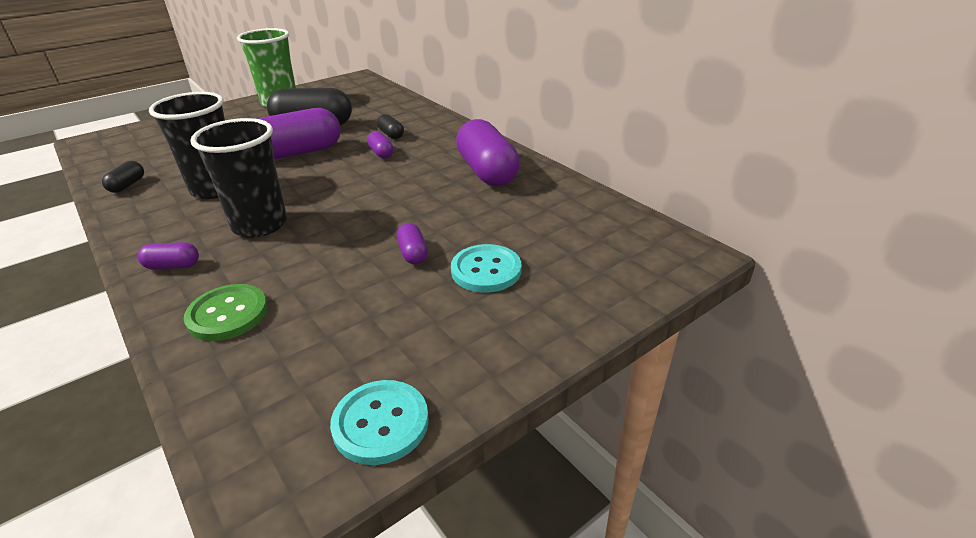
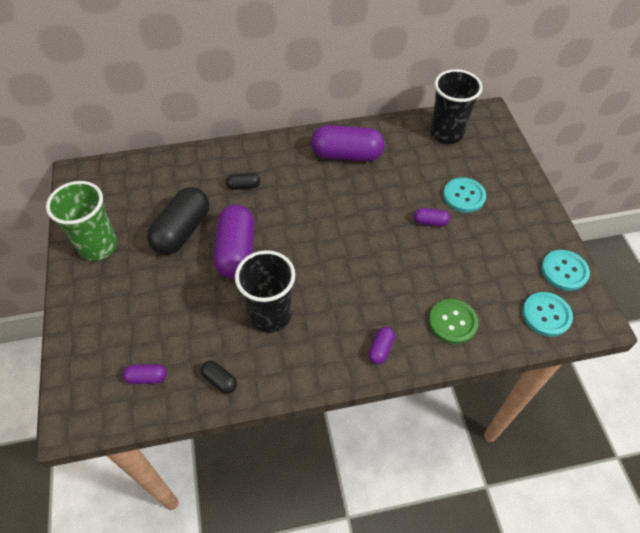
camera: 65 degrees left, 20 degrees up
(260, 225) = (350, 293): black cup -> black cup (446, 133)
(263, 418) = (546, 315): none -> turquoise button
(381, 153) = (275, 201): purple capsule -> purple capsule (147, 377)

